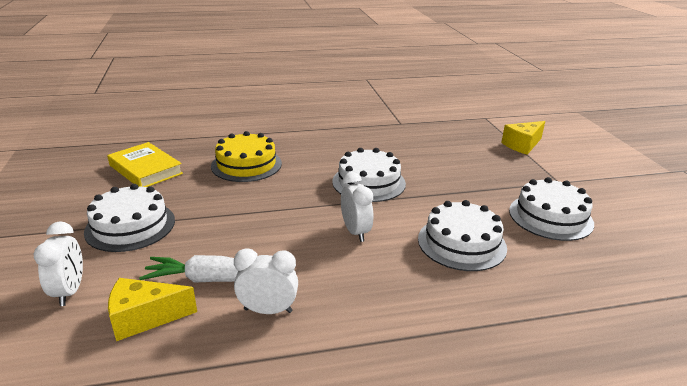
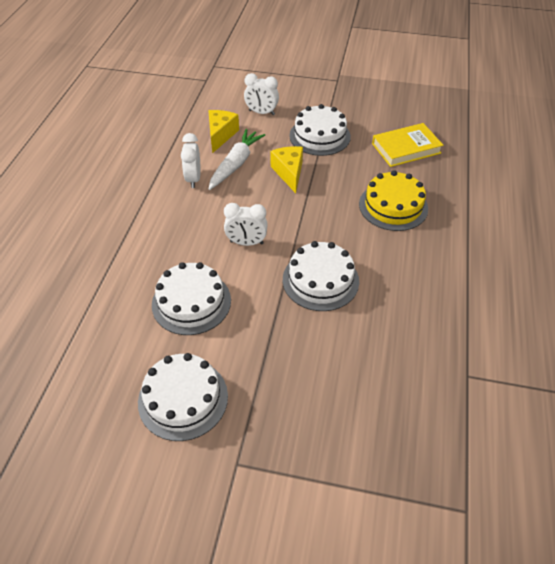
camera: 115 degrees right, 20 degrees up
(268, 310) = (193, 179): white clock -> white clock turned 150 degrees clockwise
(522, 145) = (349, 496): yellow cheese -> yellow cheese (289, 173)

